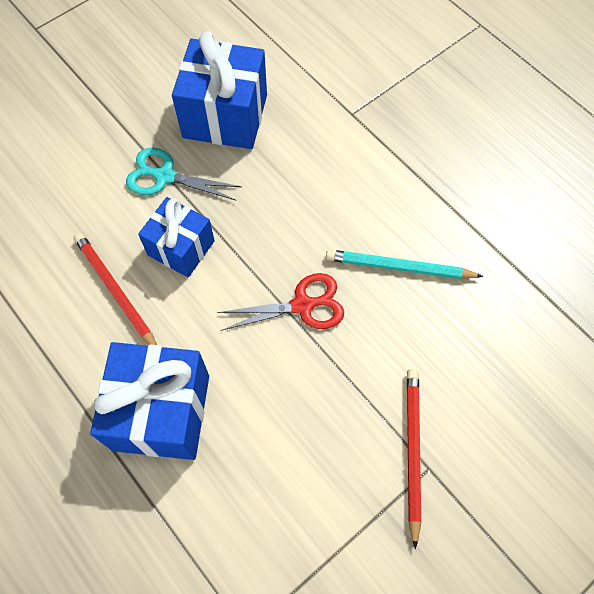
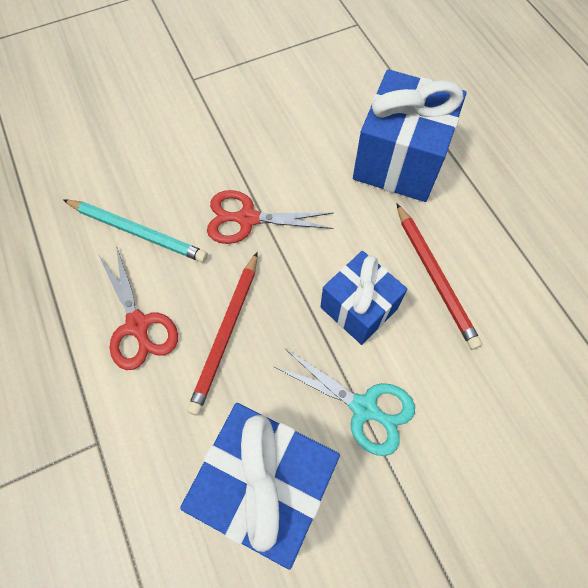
camera: 165 degrees left, 0 degrees up
(360, 192) = (137, 325): none -> red scissors
(412, 452) = (200, 91): red pencil -> red pencil (226, 333)

